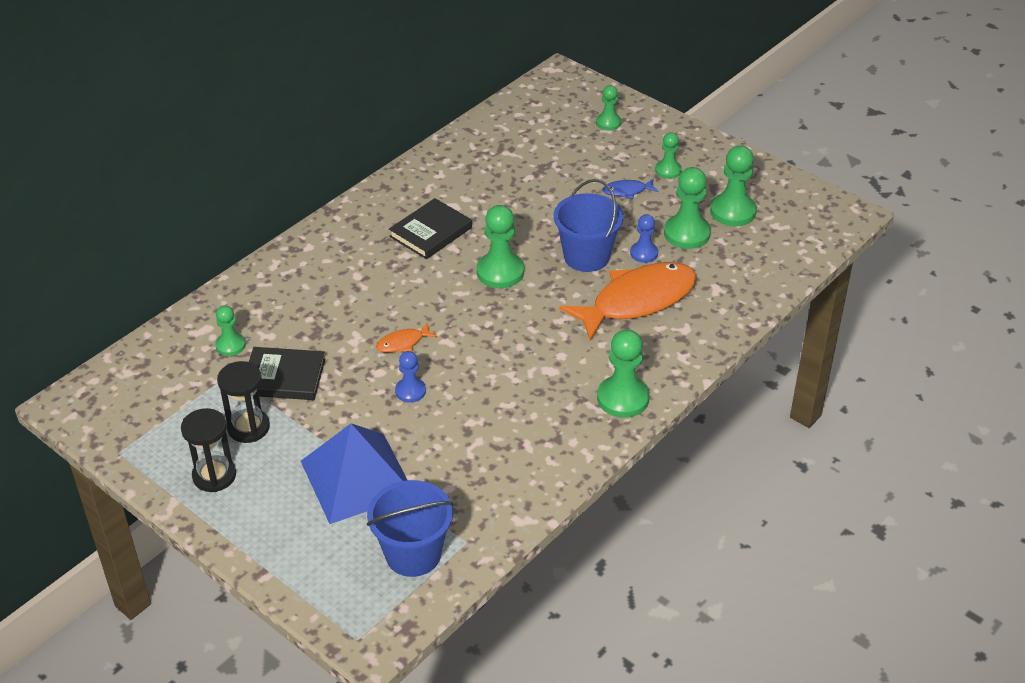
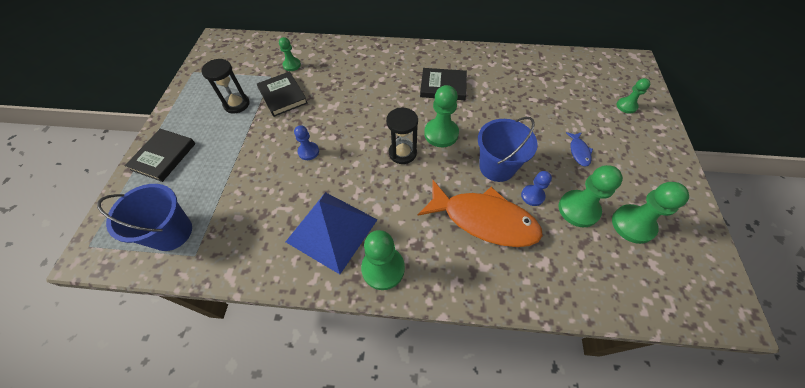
camera: 55 degrees right, 15 degrees up
(214, 476) = (194, 112): black hourglass -> black hourglass (402, 153)
(271, 530) = (163, 156): none -> black book
(357, 477) = (223, 168): blue pyramid -> blue pyramid (332, 230)
(403, 343) = (345, 126): orange fish -> none
(627, 191) = (578, 152): blue fish -> blue fish turned 135 degrees counterclockwise
(668, 170) = (624, 161): green pawn -> none

